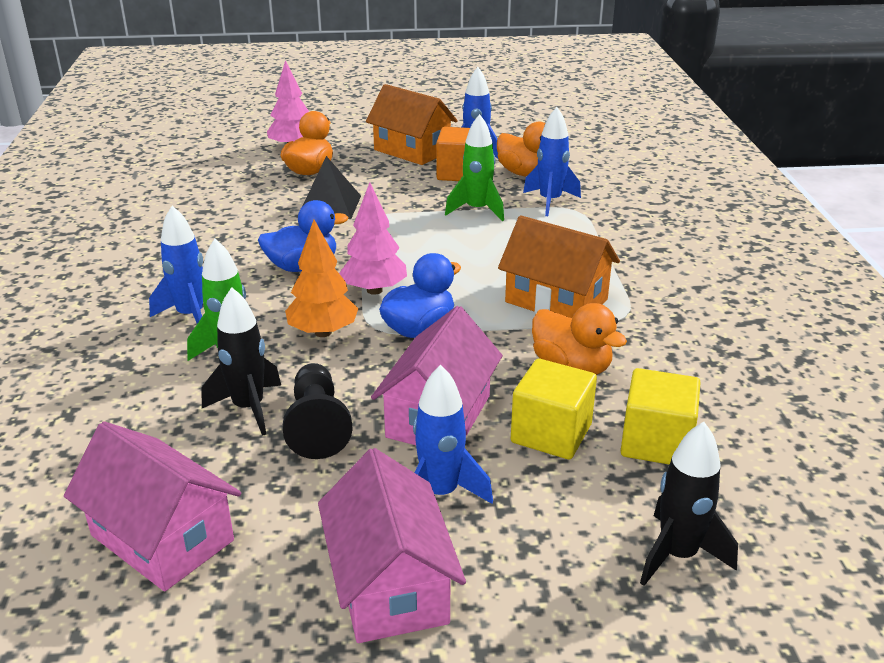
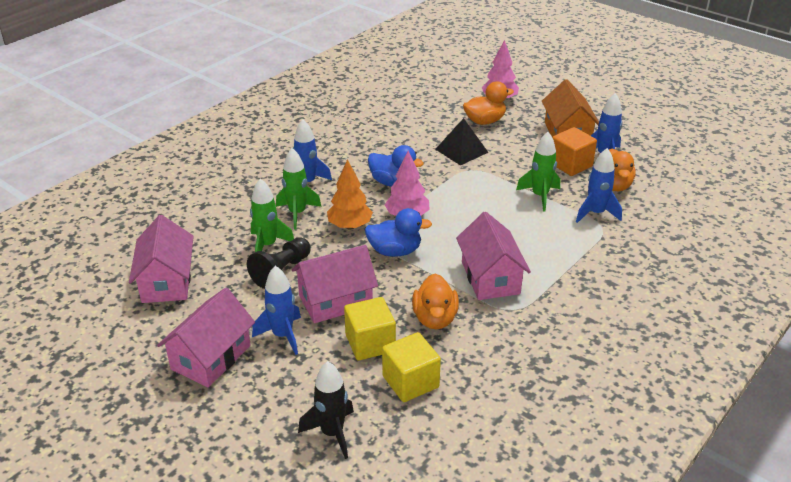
camera: 45 degrees right, 5 degrees up
(248, 408) = (267, 245): black rocket -> green rocket
(556, 301) = (490, 277): orange house -> pink house

